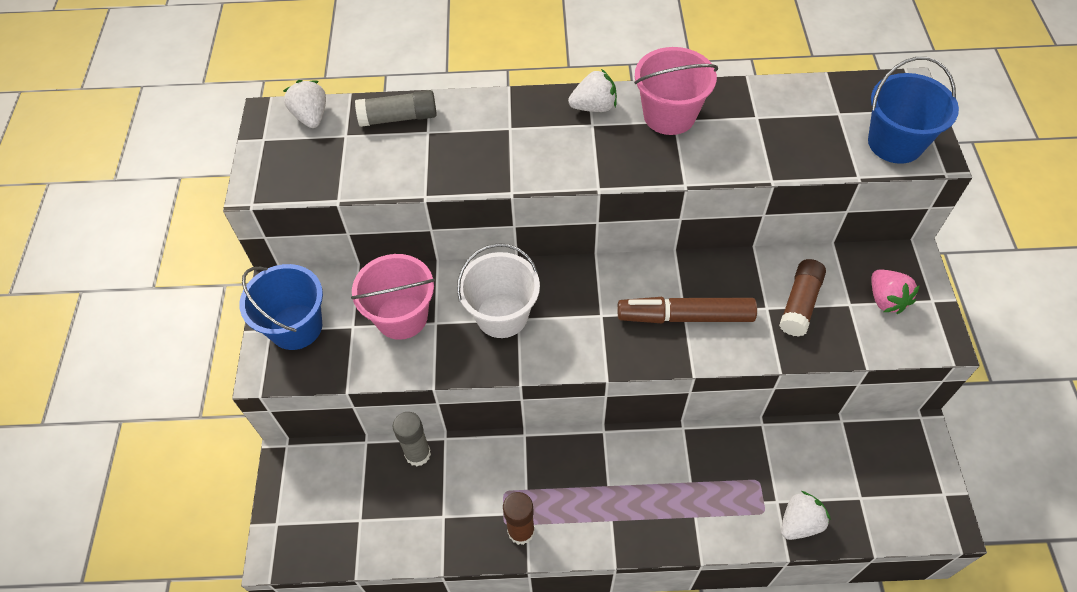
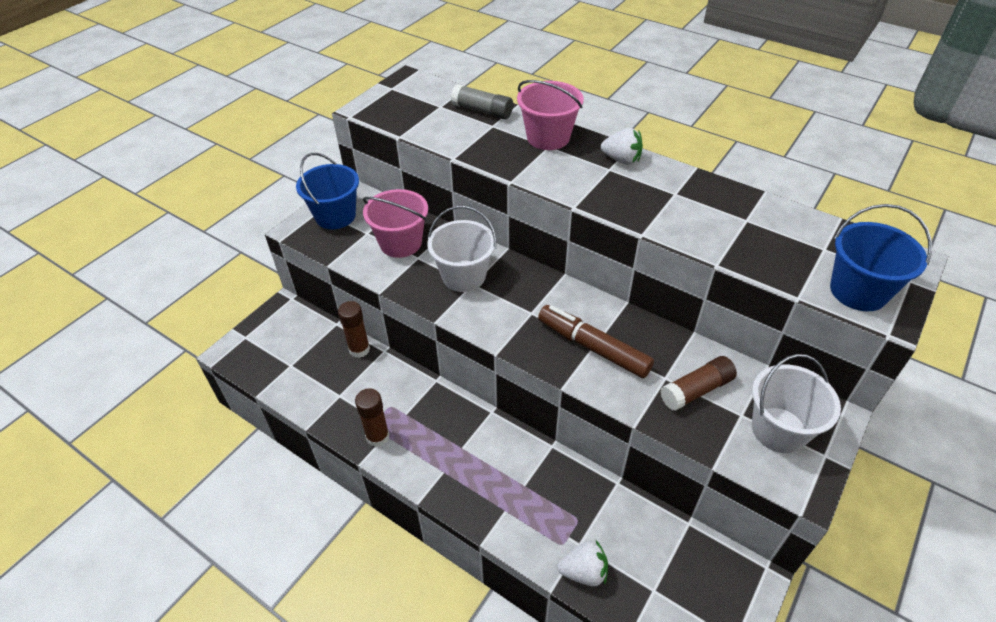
camera: 35 degrees right, 10 degrees down
(311, 116) = (431, 88): white strawberry -> none
(418, 454) = (359, 349): grey glue stick -> brown glue stick
(669, 115) = (674, 188): pink bucket -> pink bucket (548, 137)
(886, 299) = (779, 430): pink strawberry -> white bucket

